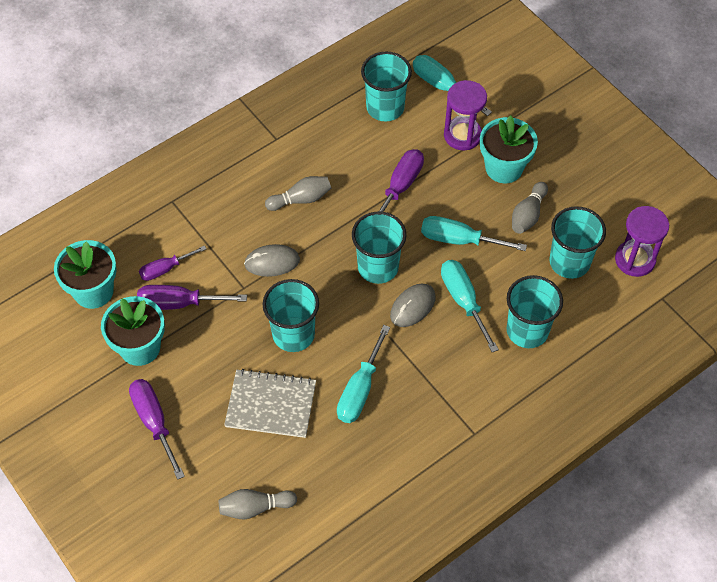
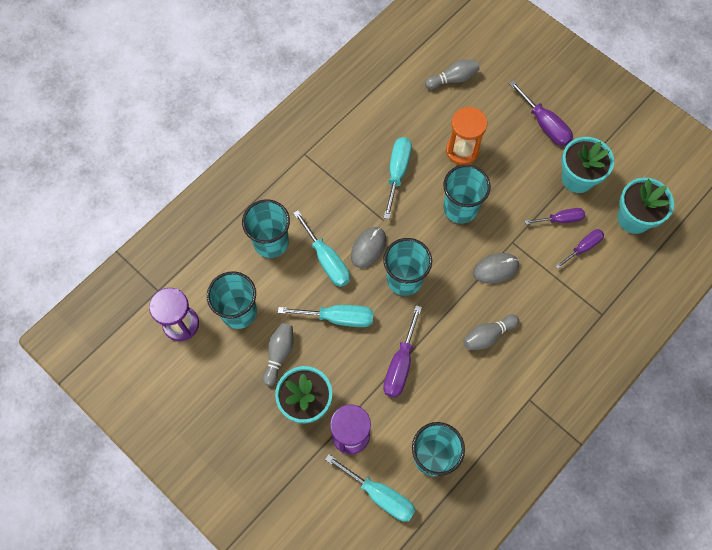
camera: 170 degrees right, 10 degrees up
(179, 303) = (560, 219): purple screwdriver -> purple screwdriver, size x0.66
(271, 405) = (462, 150): grey notebook -> orange hourglass

